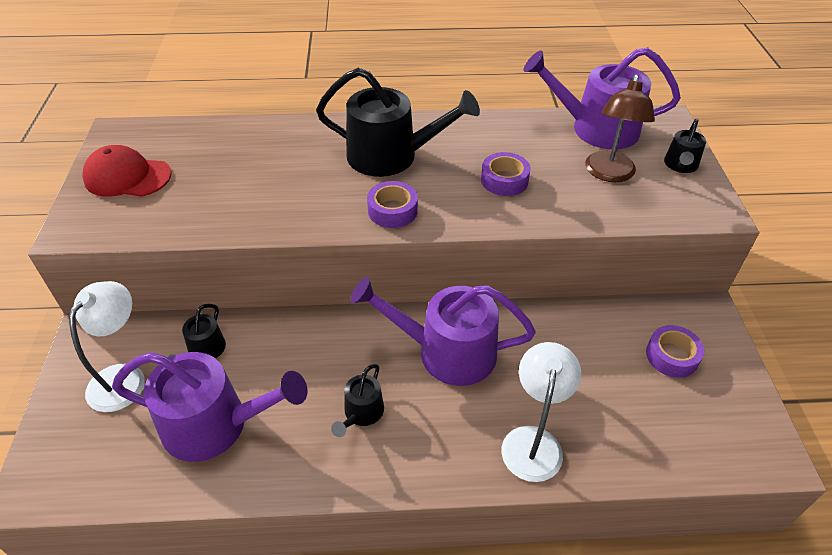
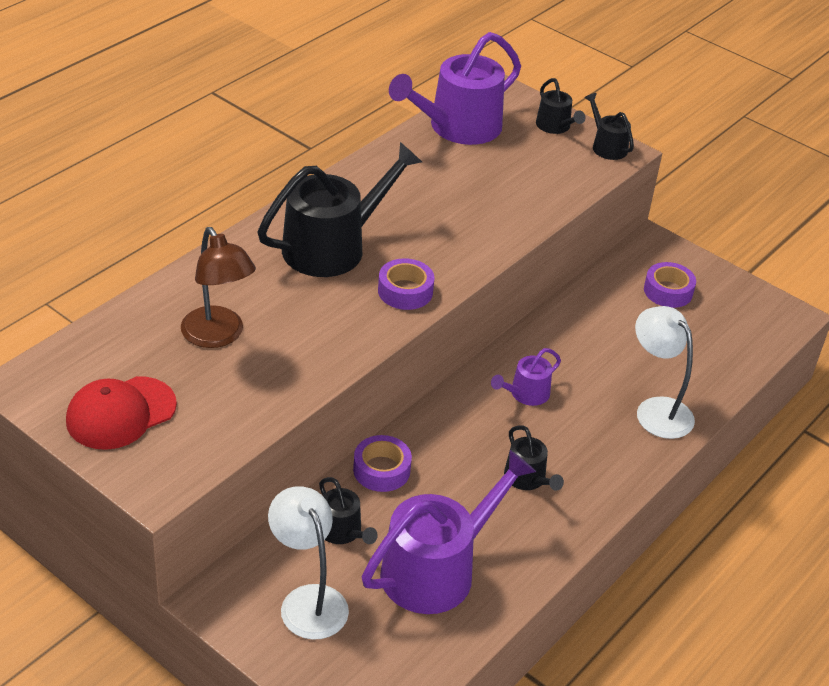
camera: 50 degrees left, 5 degrees down
(447, 352) = (526, 394): purple watering can -> purple watering can, size x0.49
(504, 180) = (451, 214): purple tape -> purple tape (381, 470)
(609, 174) = (517, 163): brown lamp -> brown lamp (218, 336)
(708, 201) = (607, 146): none -> black watering can

